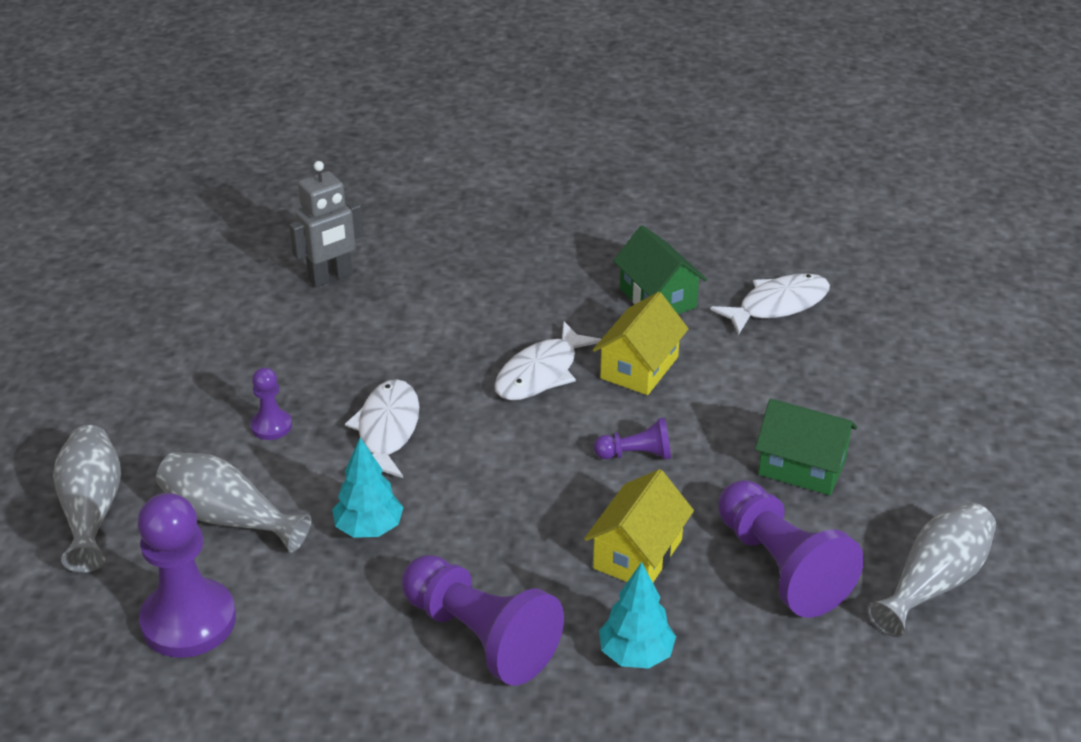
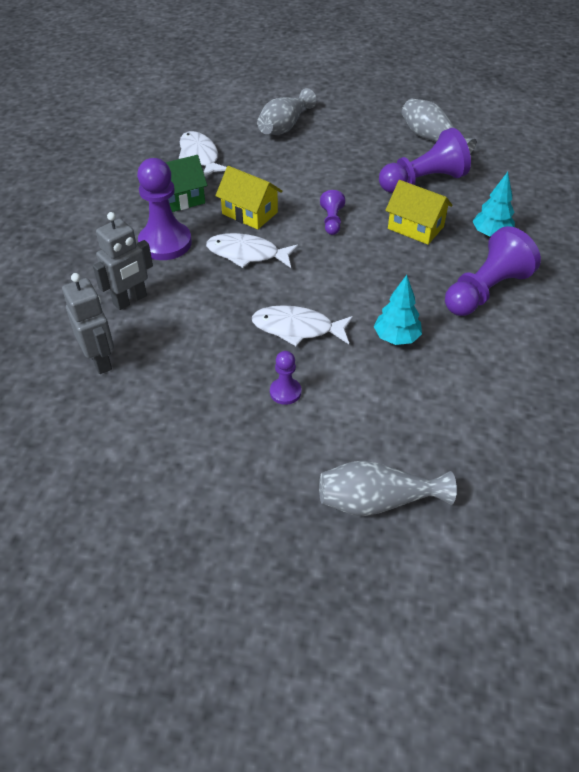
camera: 85 degrees left, 10 degrees up
(188, 621) = (489, 429): purple pawn -> purple pawn (165, 243)
(228, 518) = (386, 413): grey vase -> grey vase (284, 126)
(436, 284) = (130, 300): none -> grey robot
(541, 373) = (247, 254): white fish -> white fish turned 150 degrees clockwise
(802, 467) = (346, 165): green house -> none

